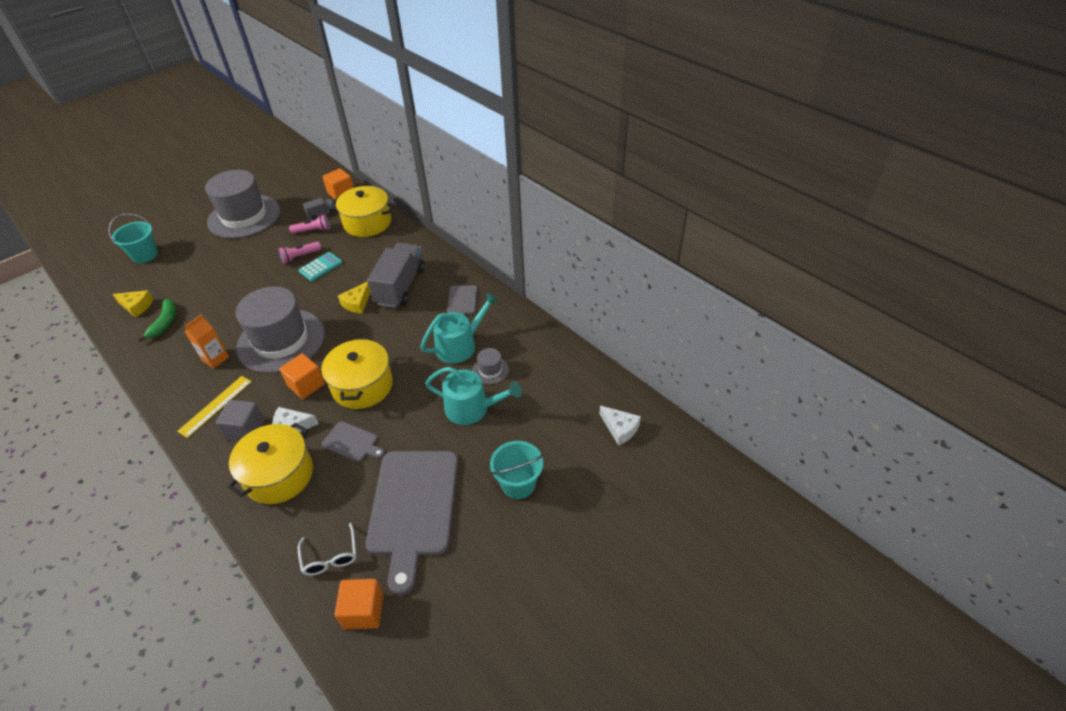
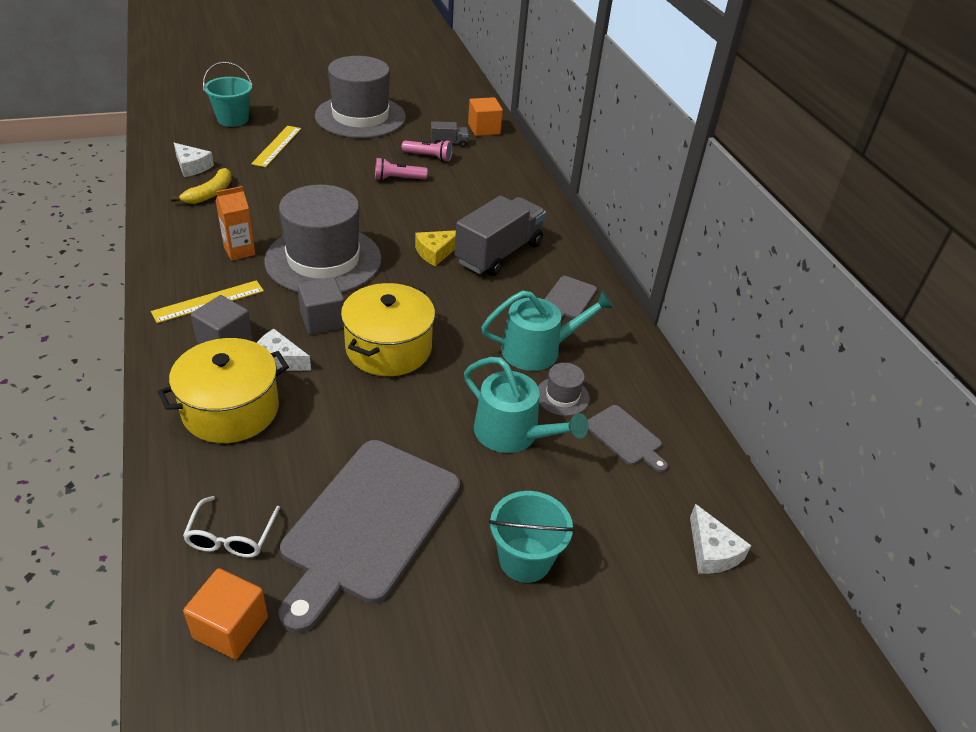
camera: 20 degrees right, 5 degrees down
(136, 306) = (192, 166): yellow cheese -> white cheese
(164, 323) = (210, 193): green banana -> yellow banana
(193, 264) = (277, 146): none -> yellow ruler
(306, 385) = (323, 320): orange cube -> grey cube
(320, 267) = (415, 198): turquoise calculator -> none
(352, 442) = (338, 409): grey cutting board -> grey cutting board (625, 437)
(367, 223) = (497, 170): yellow pot -> none

